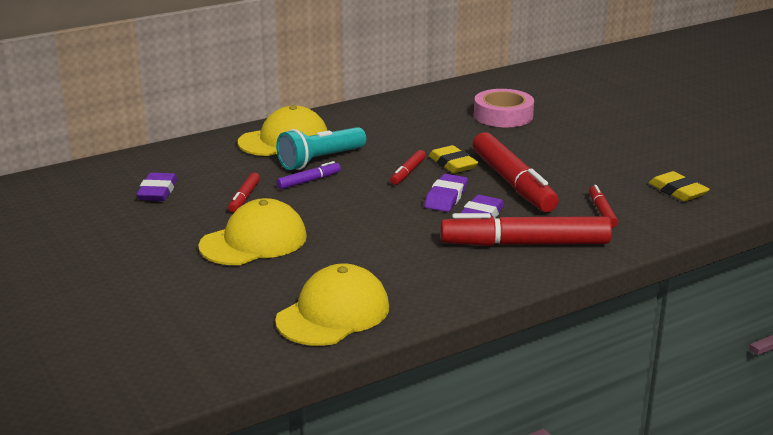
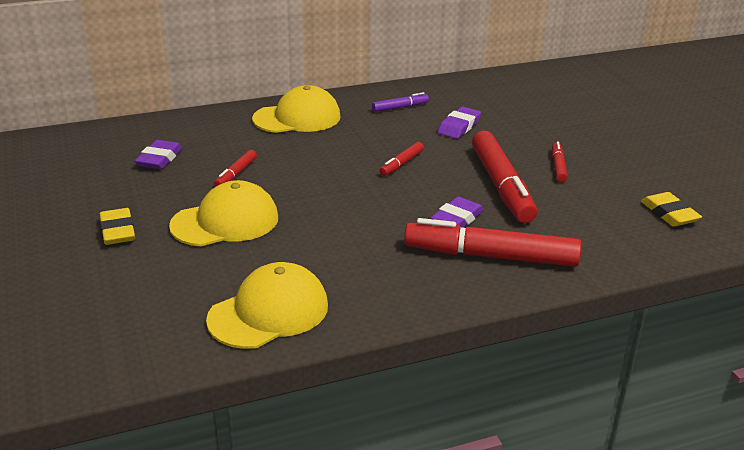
camera: 10 degrees right, 5 degrees up
(309, 181) = (303, 163): purple marker -> purple marker (400, 107)
(320, 160) = (323, 142): turquoise flashlight -> none
(446, 197) = (429, 195): purple eraser -> purple eraser (459, 127)
(452, 164) = (448, 159): yellow eraser -> yellow eraser (117, 231)
(503, 115) = (516, 112): pink tape -> none
(602, 211) = (582, 228): red marker -> red marker (558, 167)

